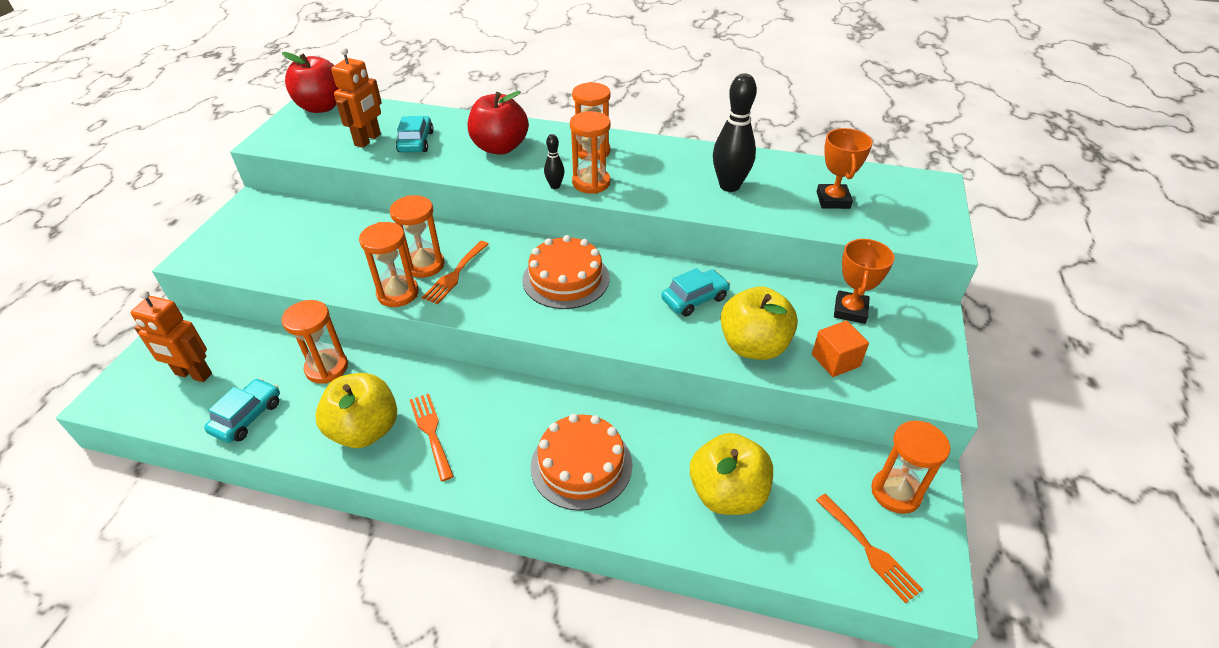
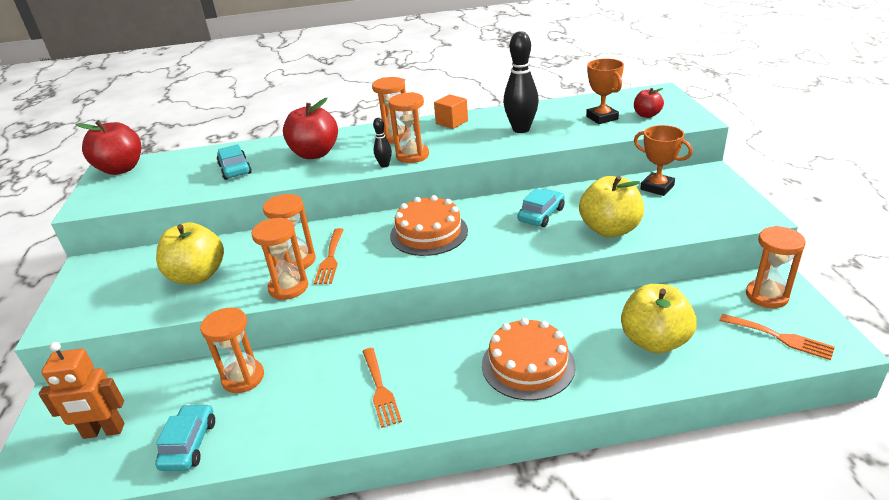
camera: 20 degrees left, 10 degrees down
(365, 430) = (317, 411): yellow apple -> yellow apple (197, 276)
(368, 140) = (188, 179): orange robot -> none
(431, 432) = (380, 389): orange fork -> orange fork turned 150 degrees counterclockwise
(835, 360) = (673, 219): orange cube -> orange cube (452, 122)
(850, 310) = (657, 187): orange trophy -> orange trophy turned 45 degrees counterclockwise
(889, 214) = (646, 115): none -> red apple

